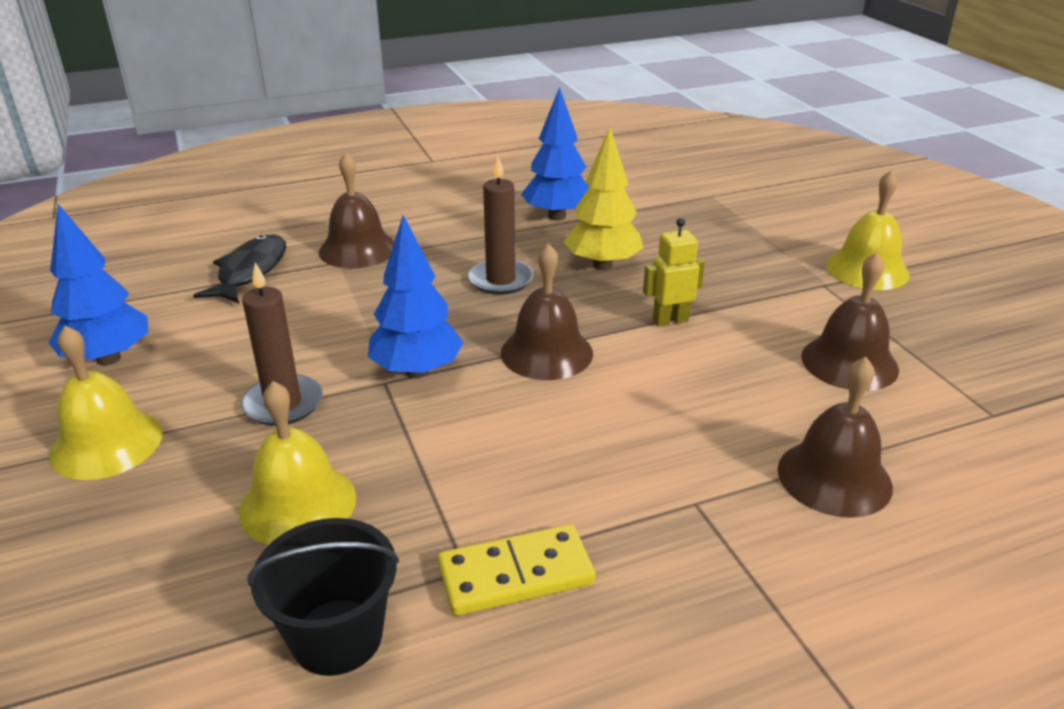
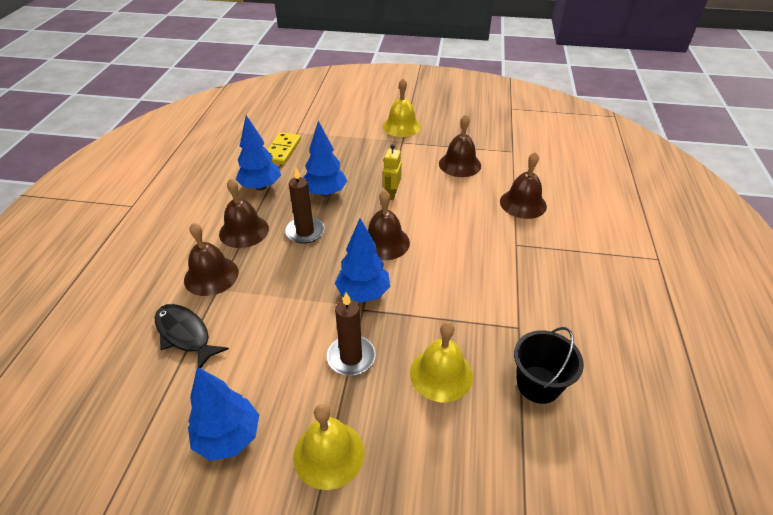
camera: 60 degrees left, 10 degrees up
(457, 238) = (244, 231): none -> brown bell
(516, 575) = (529, 312): yellow domino -> yellow domino (282, 150)
(602, 265) = (325, 193): yellow tree -> blue tree

